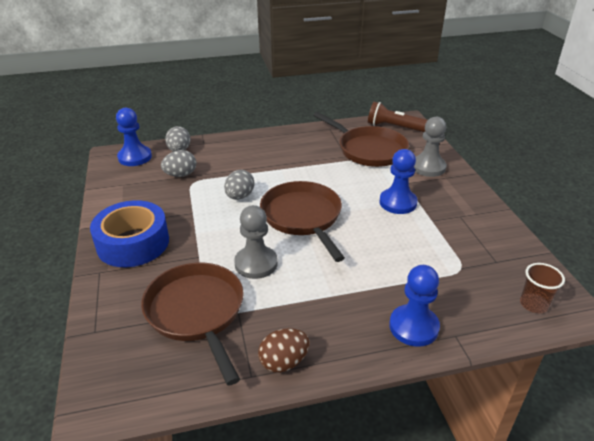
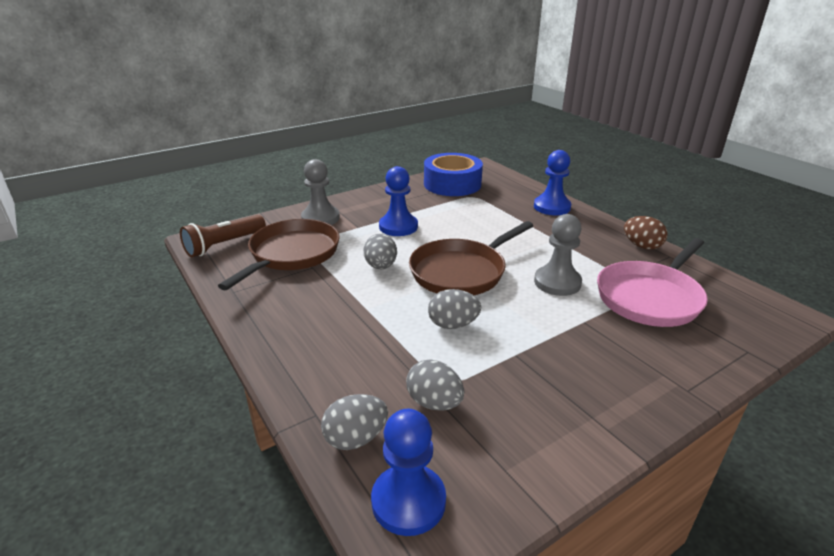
camera: 110 degrees left, 5 degrees down
(133, 243) = (617, 383): blue tape -> blue tape (452, 184)
(197, 312) = (650, 297): brown pan -> pink pan
(332, 182) = (381, 266): none -> grey egg
(394, 127) = (224, 245): brown flashlight -> brown flashlight turned 45 degrees clockwise
(533, 304) = (488, 175): brown cup -> none

